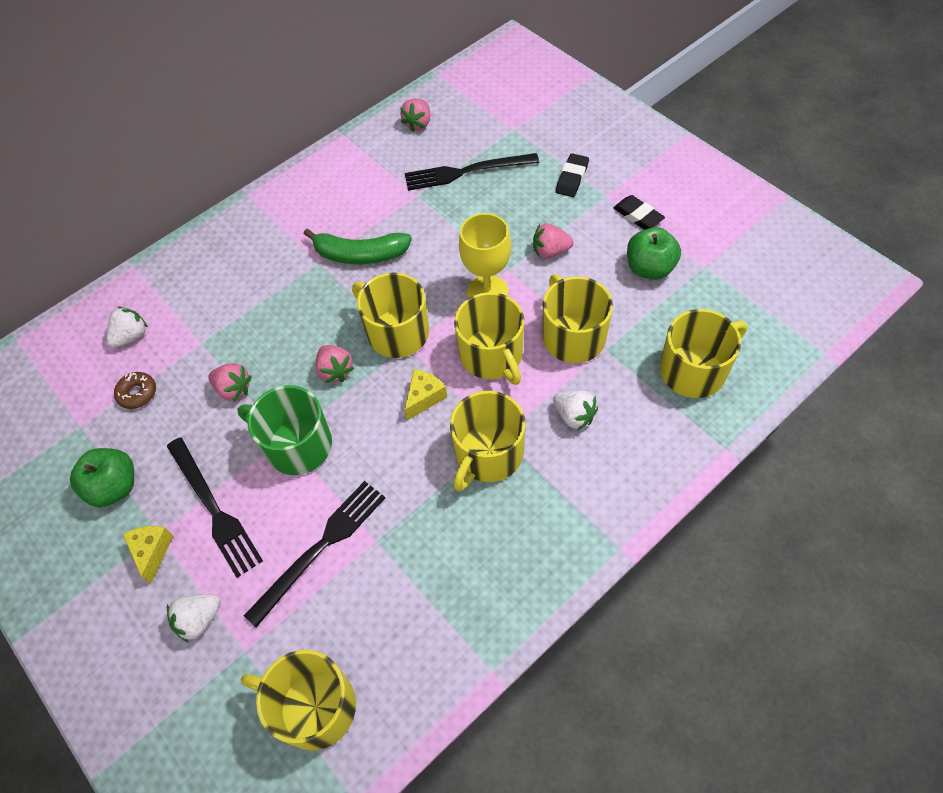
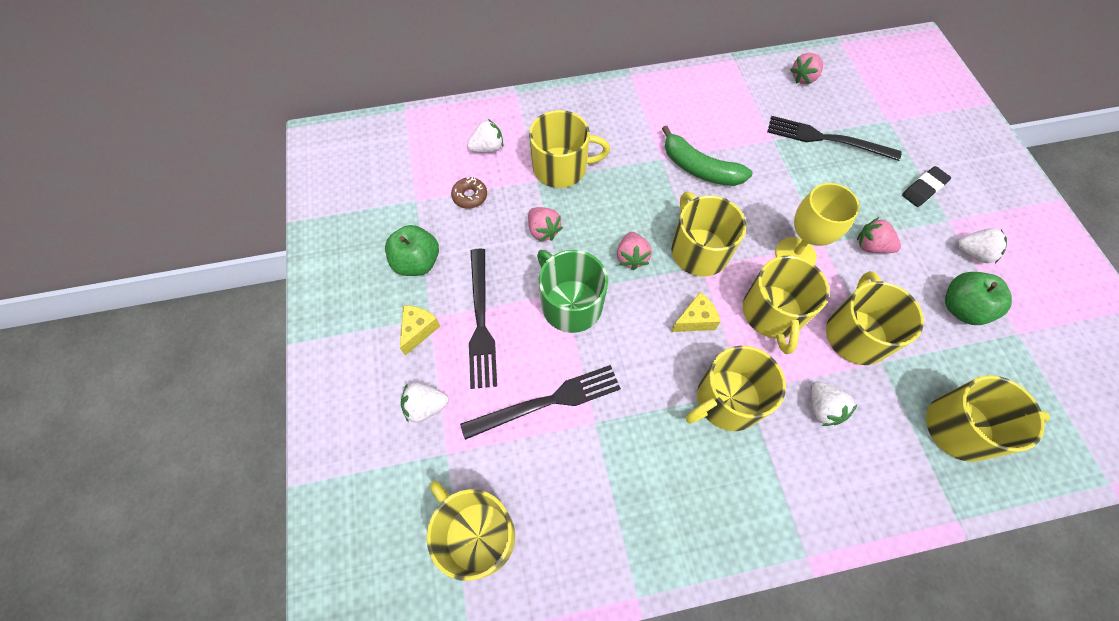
camera: 25 degrees right, 5 degrees up
(221, 319) = (561, 167): none -> yellow mug
(638, 216) = (972, 253): black eraser -> white strawberry

